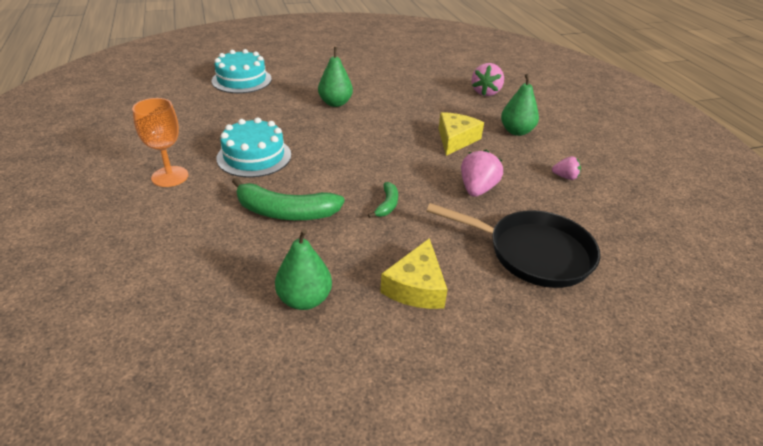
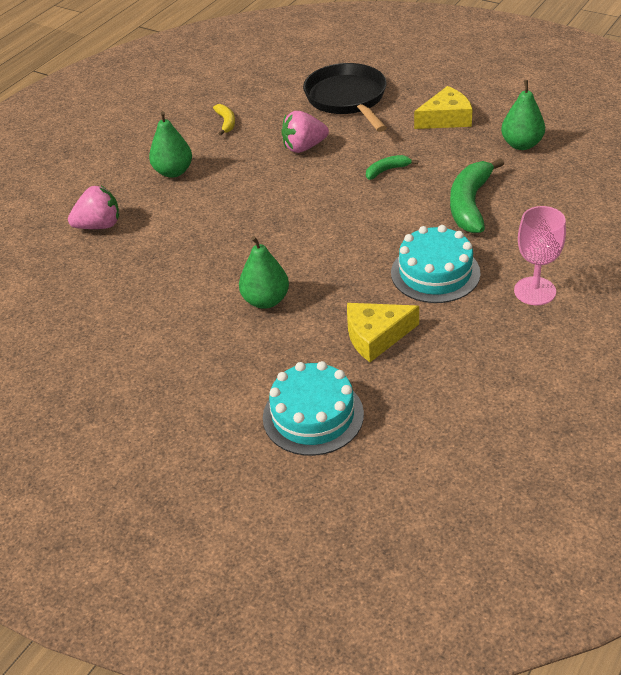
camera: 125 degrees left, 5 degrees up
(170, 176) = (535, 291): orange goblet -> pink goblet
(285, 212) = (470, 204): green banana -> green banana turned 135 degrees counterclockwise
(455, 139) = (237, 192): yellow cheese -> yellow cheese (376, 336)
(565, 177) = (226, 122): pink strawberry -> yellow banana

